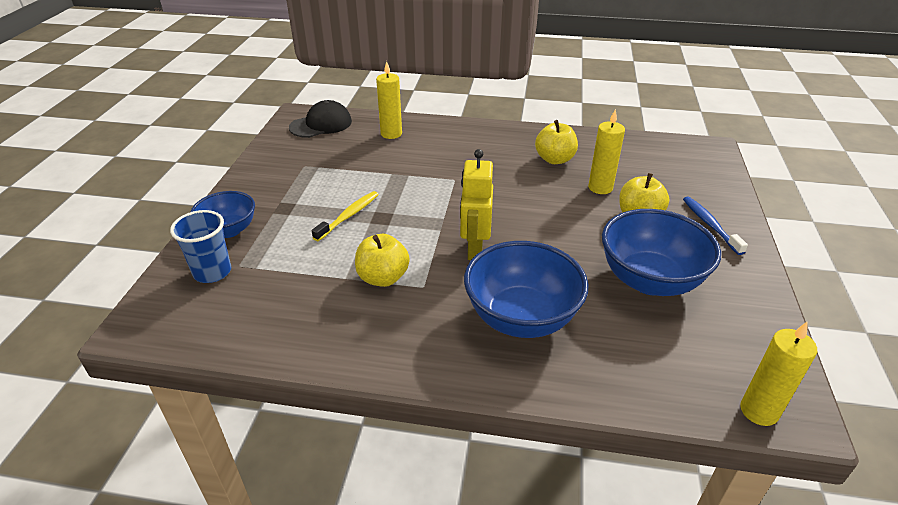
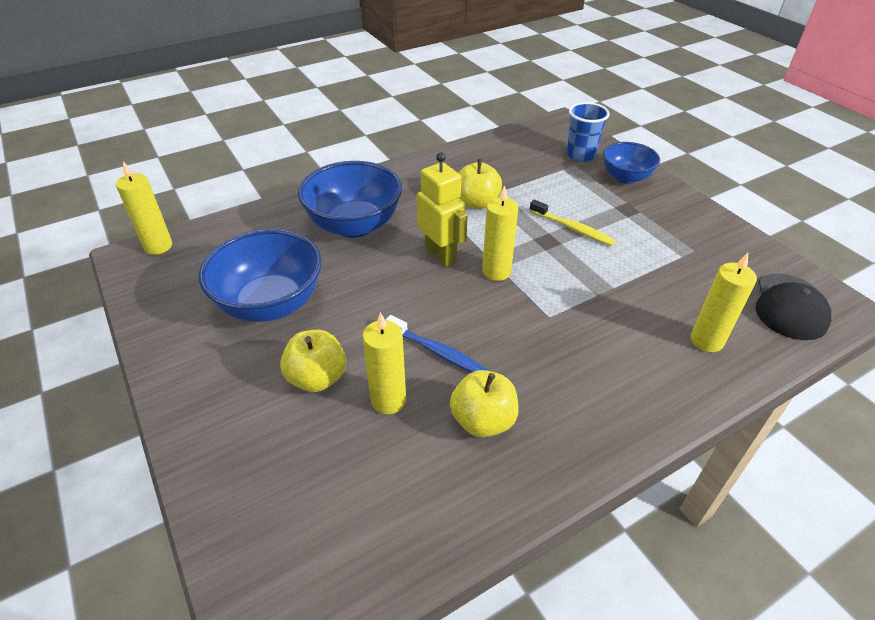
camera: 140 degrees right, 5 degrees up
(348, 216) = (572, 228): yellow toothbrush -> yellow toothbrush turned 45 degrees counterclockwise
(450, 217) = (496, 272): none -> yellow candle
(710, 225) = (227, 413): blue toothbrush -> blue toothbrush (437, 351)

